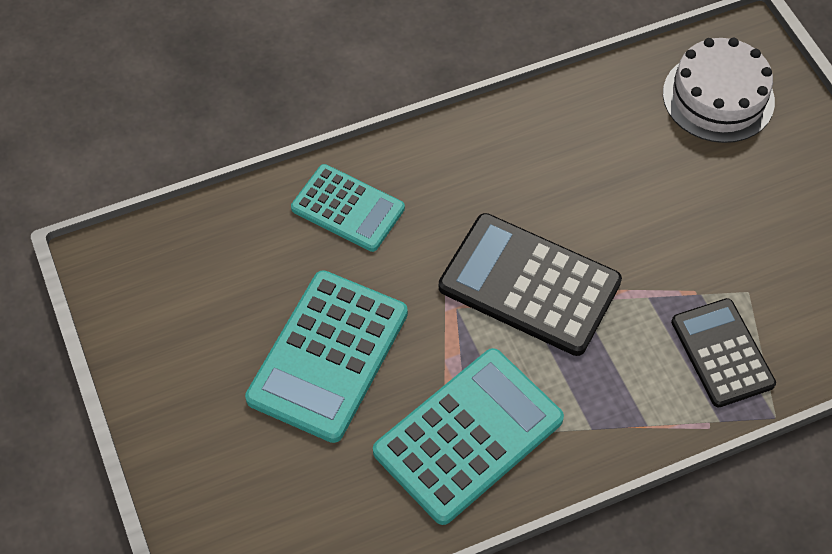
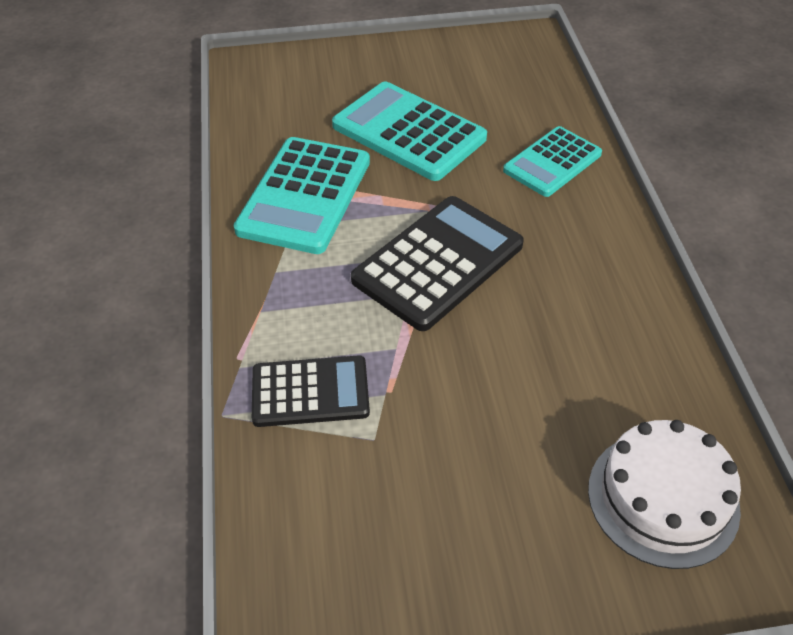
camera: 105 degrees right, 10 degrees down
(468, 435) = (305, 196): turquoise calculator -> turquoise calculator turned 45 degrees clockwise

